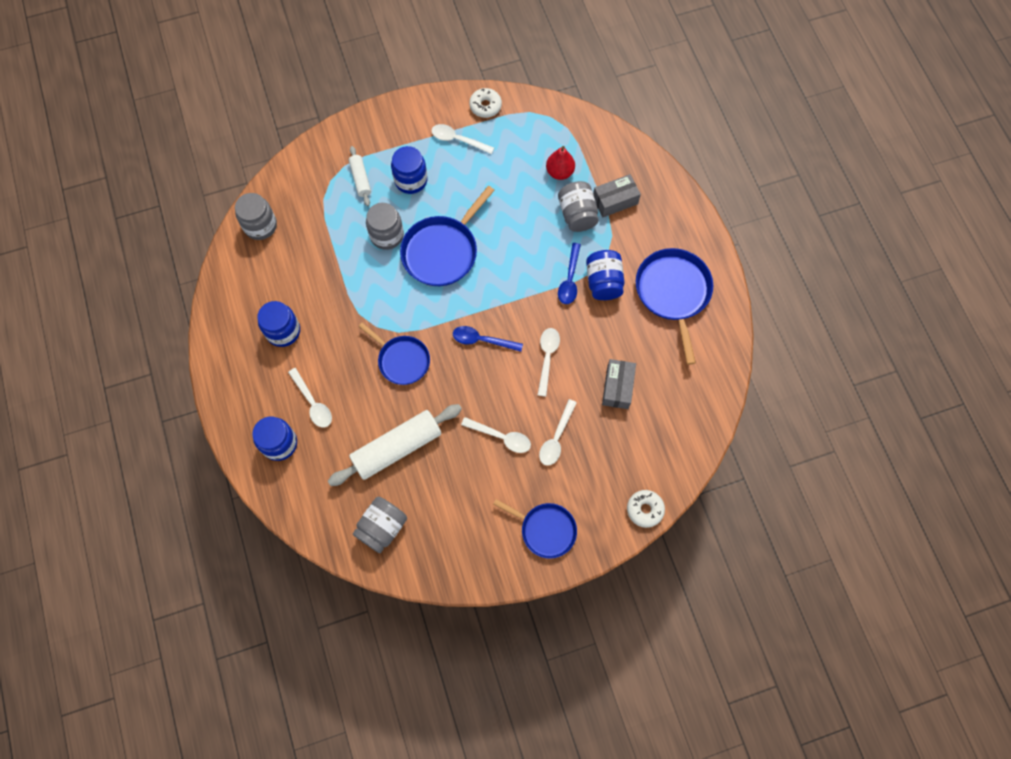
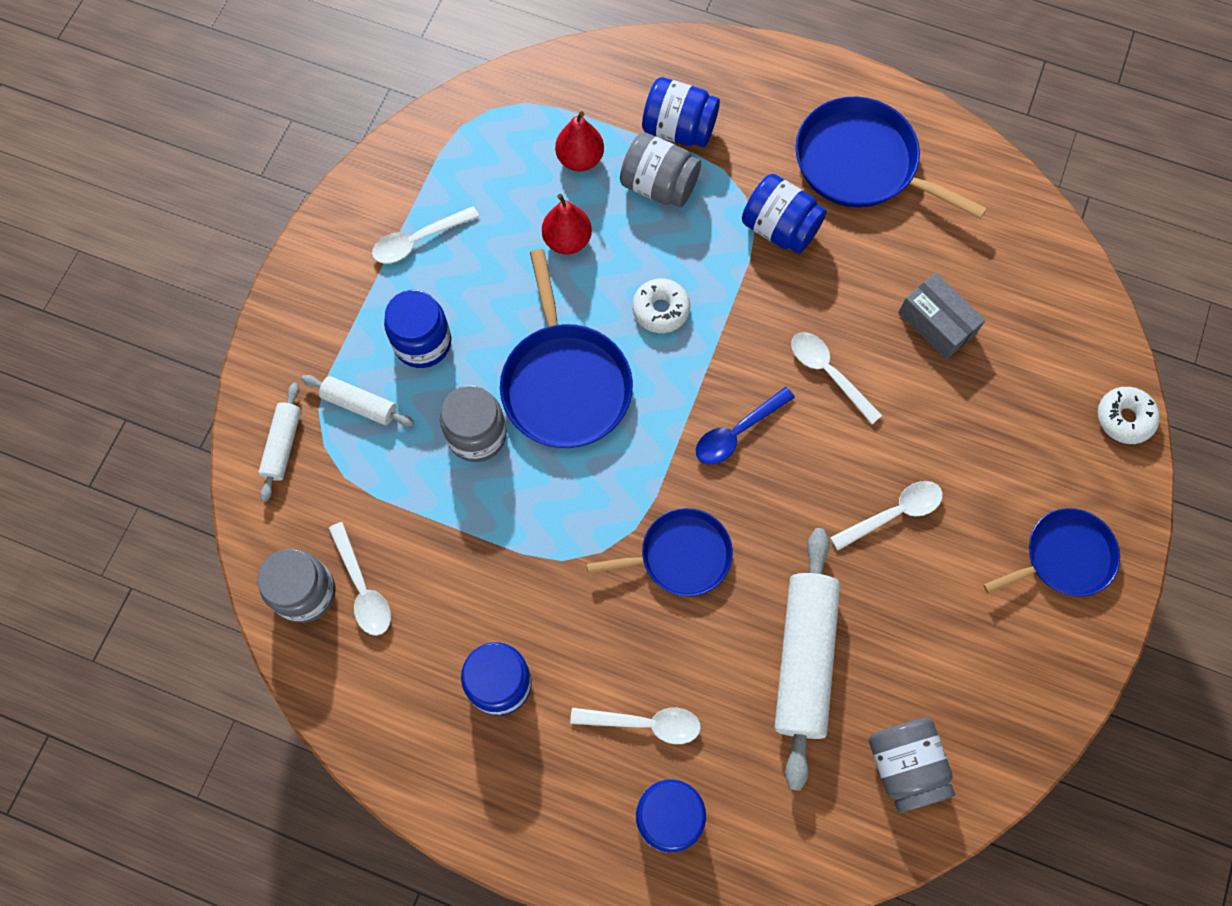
camera: 50 degrees left, 0 degrees up
(317, 165) = (283, 445): none -> white rolling pin
(485, 106) = (401, 170): white donut -> white donut (660, 310)
(513, 198) = (567, 240): none -> red pear
(556, 438) = (948, 447): white spoon -> white spoon (363, 588)
(569, 279) = (741, 263): blue spoon -> none
(615, 201) = (679, 129): grey box -> blue jar

